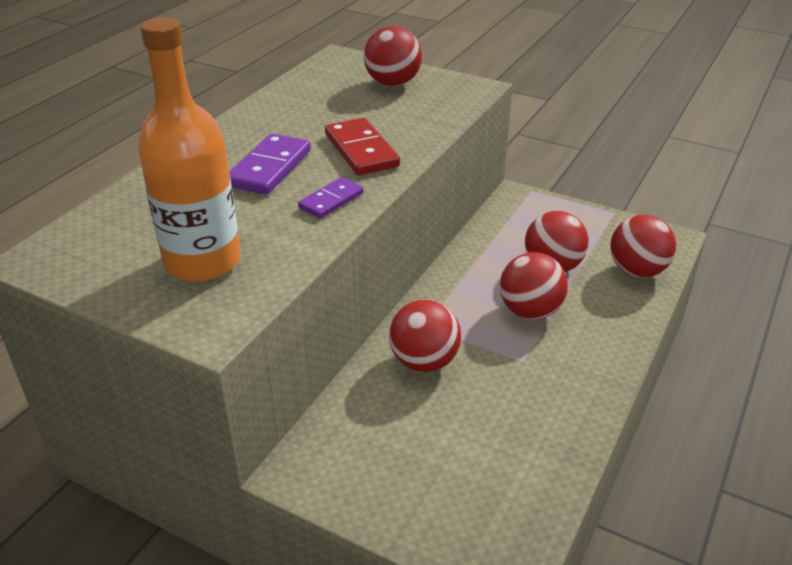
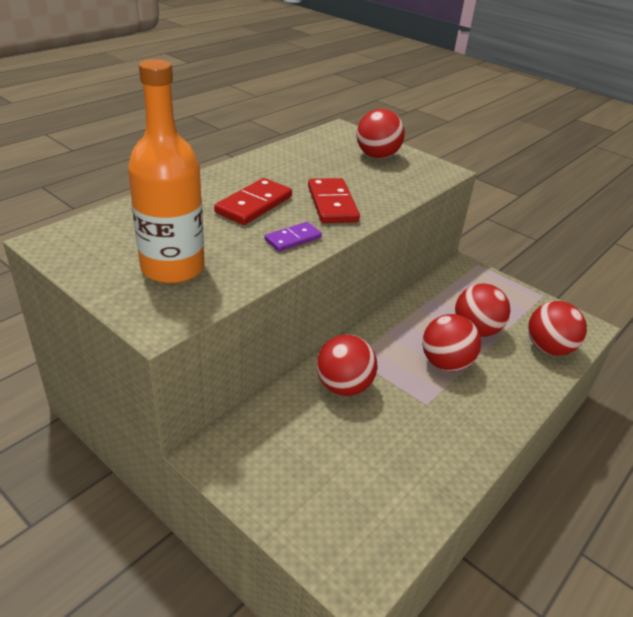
camera: 10 degrees right, 0 degrees up
(269, 168) = (254, 204): purple domino -> red domino

